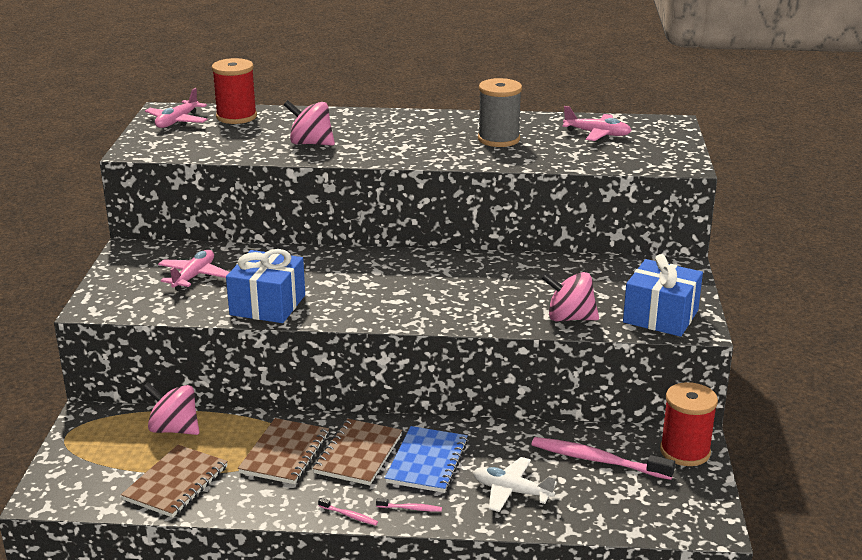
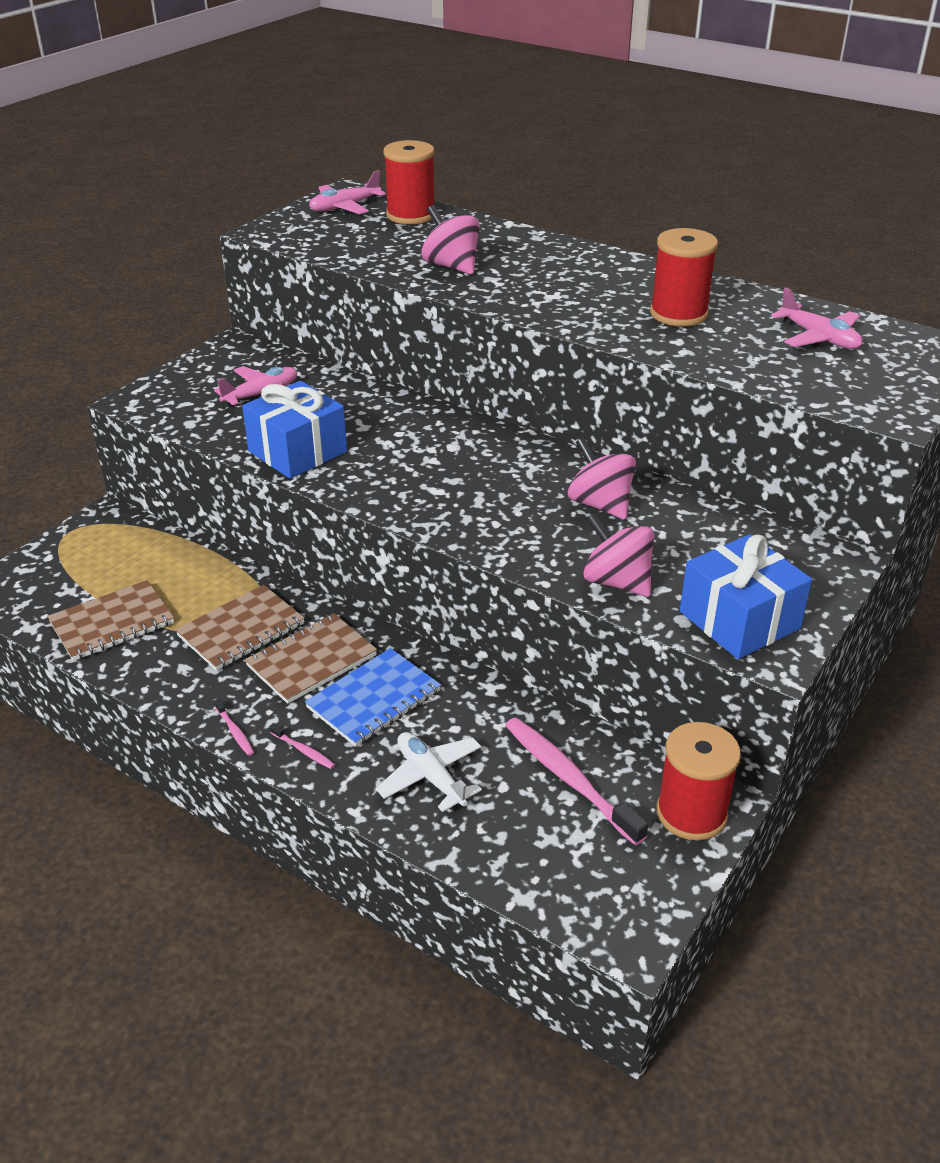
camera: 30 degrees right, 10 degrees up
(174, 429) = (166, 561): pink spinning top -> pink spinning top (600, 504)
(498, 139) = (678, 314): grey spool -> red spool

